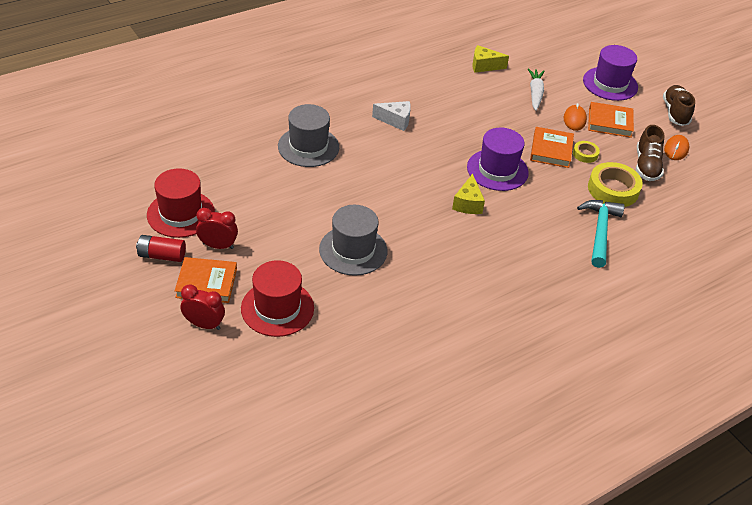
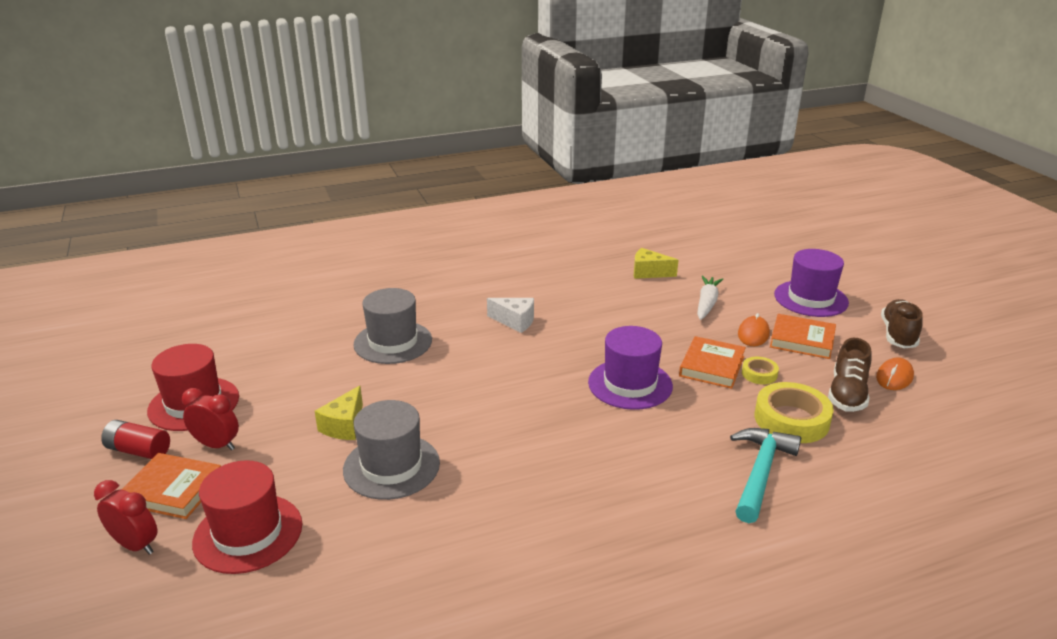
camera: 15 degrees right, 15 degrees down
(468, 203) = (575, 421): yellow cheese -> yellow cheese (344, 425)

